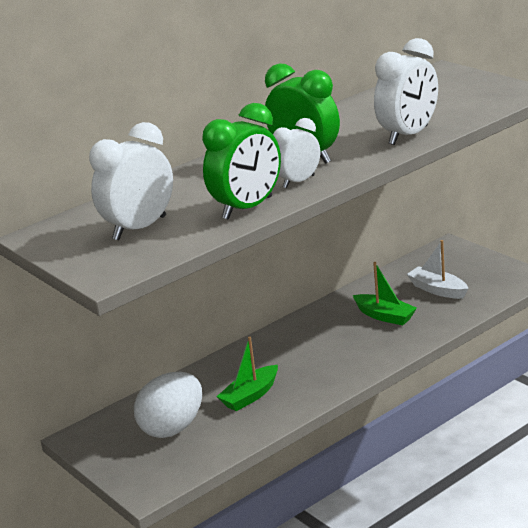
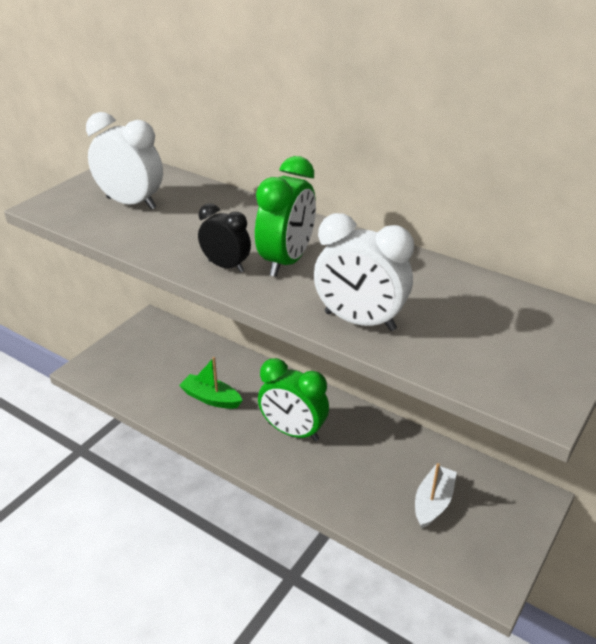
camera: 70 degrees right, 10 degrees up
(173, 428) = (163, 364): white egg -> none
(247, 208) = (165, 247): green clock -> green clock (293, 431)
(299, 182) = (226, 266): white clock -> black clock
(385, 316) = (365, 466): green boat -> none

